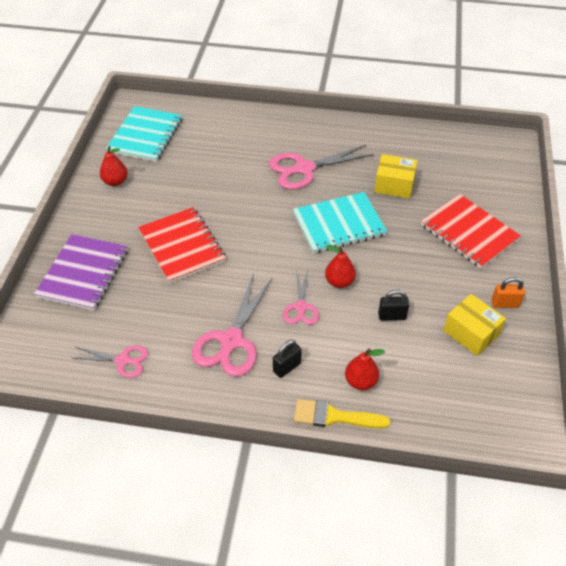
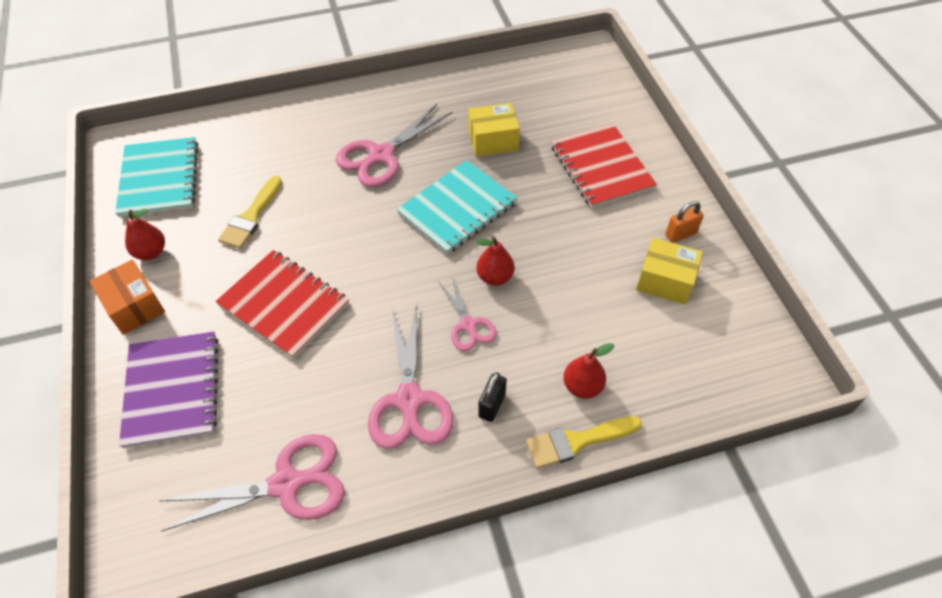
camera: 25 degrees left, 5 degrees up
(87, 212) = (134, 306): none -> orange box
(123, 360) = (288, 483): pink scissors -> pink scissors, size x1.73
(191, 181) = (251, 217): none -> yellow brush
(392, 316) = (574, 295): black padlock -> none
(469, 232) = (601, 167): red notebook -> red notebook turned 45 degrees clockwise

